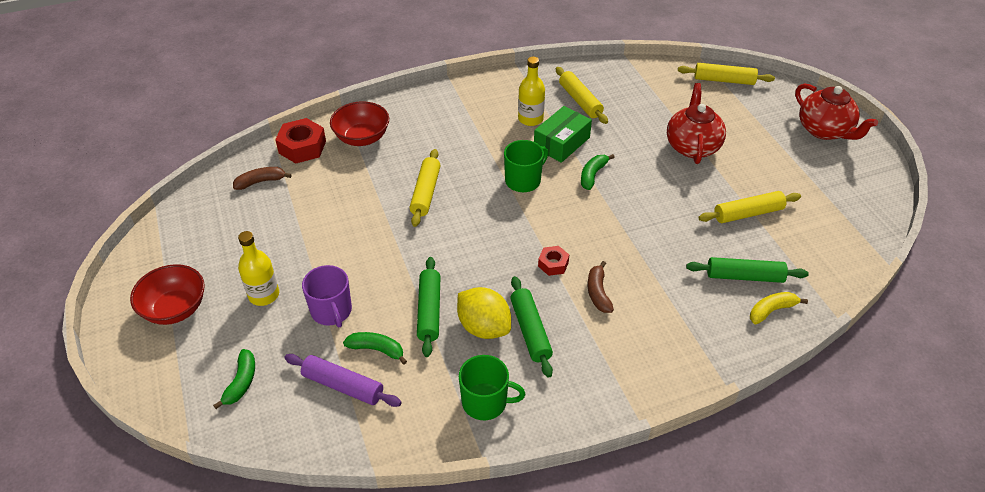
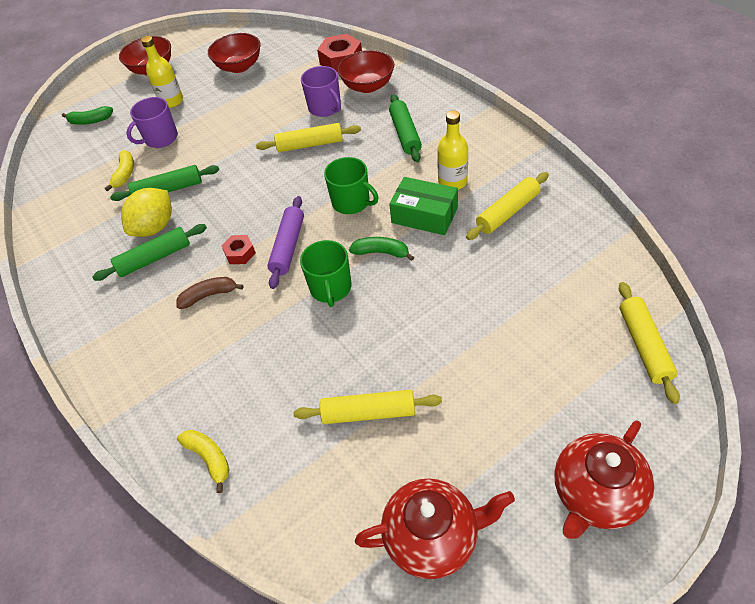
camera: 80 degrees right, 5 degrees up
(243, 226) = (239, 66): none -> red bowl
(261, 182) = (291, 56): brown banana -> none
(343, 385) = (89, 168): purple rolling pin -> purple rolling pin (288, 247)
(375, 172) = (325, 108): none -> purple mug
(377, 350) = (125, 174): green banana -> yellow banana
(485, 402) = (76, 250): green mug -> green mug (331, 288)
(692, 146) = (475, 333): red teapot -> red teapot (433, 537)
(744, 276) = (258, 423): green rolling pin -> green rolling pin (405, 134)
(748, 213) = (369, 413): yellow rolling pin -> yellow rolling pin turned 60 degrees counterclockwise

